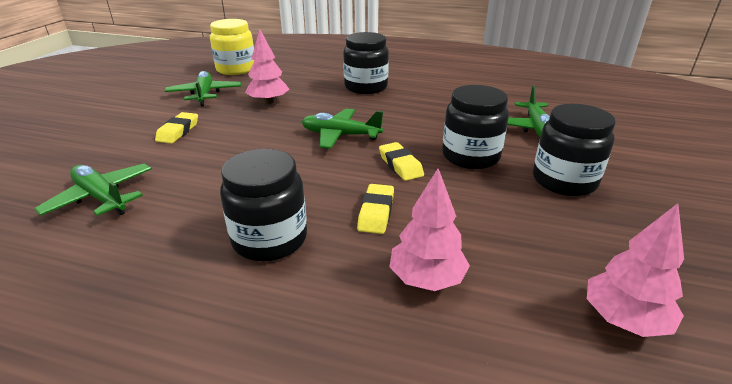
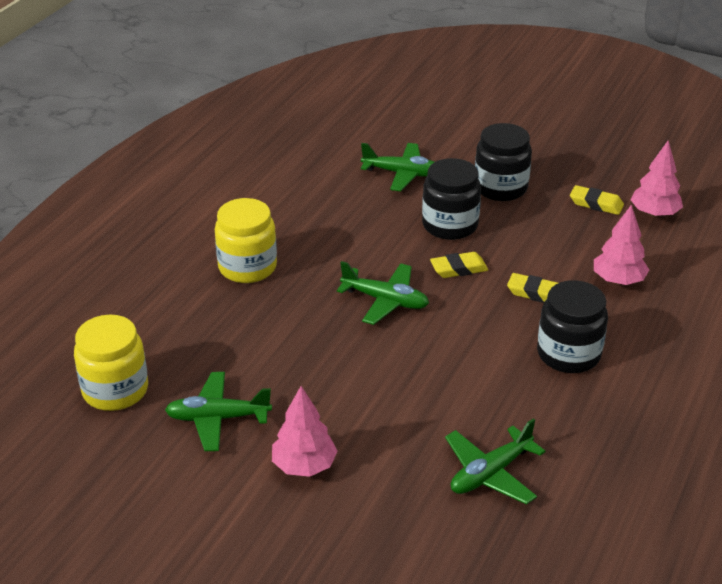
camera: 80 degrees left, 5 degrees up
(178, 131) = (340, 433): yellow eraser -> yellow eraser (596, 204)
(268, 102) = (268, 354): pink tree -> pink tree (304, 466)
(340, 135) = (385, 301): green plane -> green plane turned 90 degrees counterclockwise
(366, 87) = (247, 267): black jar -> yellow jar

